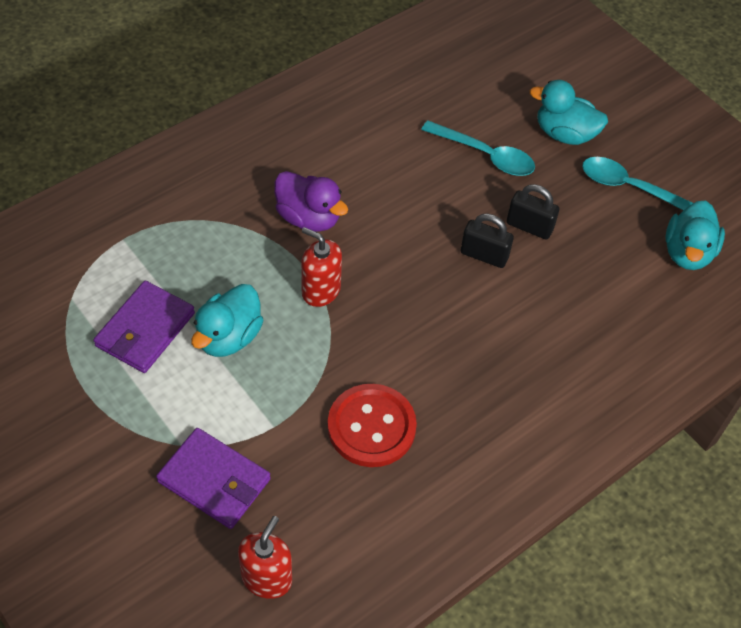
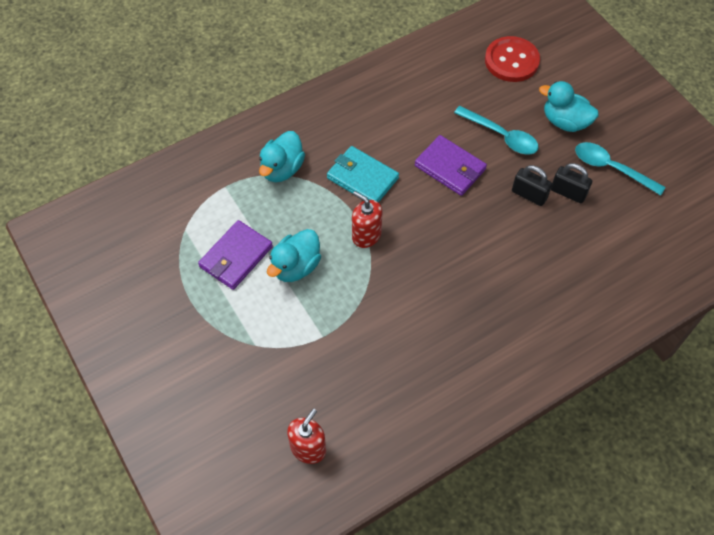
camera: 10 degrees right, 5 degrees up
(214, 480) = (277, 373): purple wallet -> purple wallet (450, 168)
(308, 218) = (362, 178): purple duck -> turquoise wallet
(371, 427) = (394, 342): red button -> red button (511, 61)
(484, 255) = (492, 215): black padlock -> black padlock (568, 192)
(687, 253) = (650, 223): turquoise duck -> turquoise duck (282, 169)

